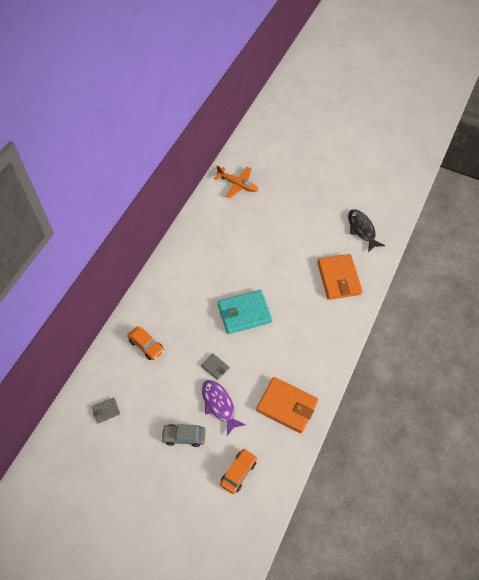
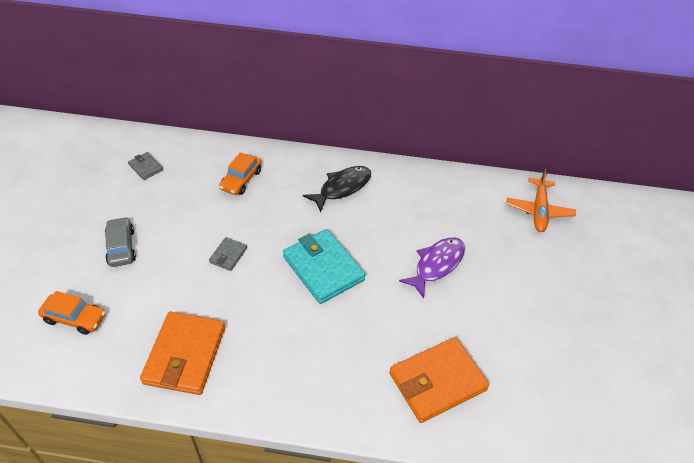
camera: 70 degrees right, 10 degrees down
(219, 405) = (172, 273): purple fish -> purple fish (436, 265)
(362, 229) = (556, 399): black fish -> black fish (342, 188)

